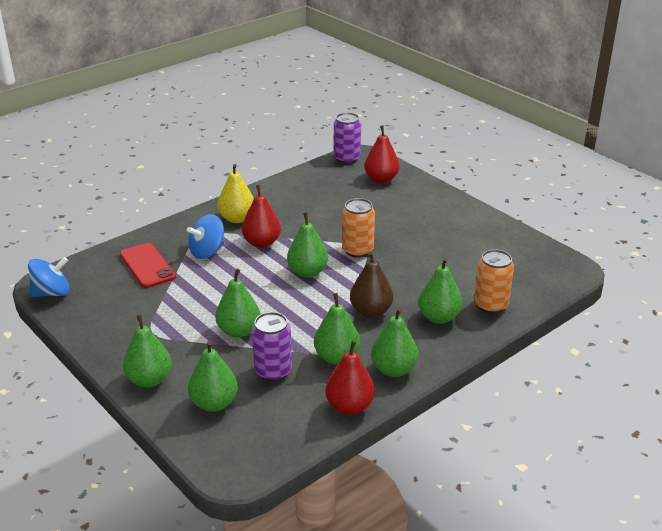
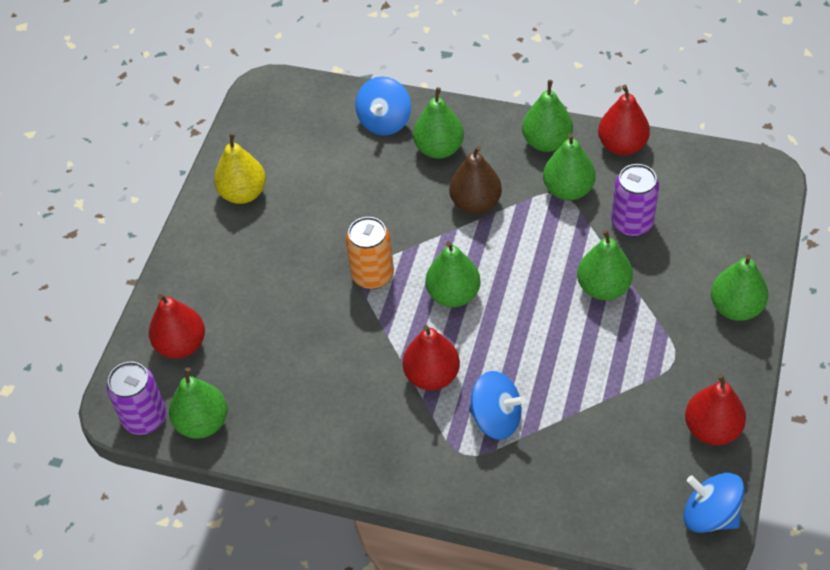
camera: 120 degrees left, 20 degrees up
(92, 321) = (712, 429): none -> red pear
(147, 266) = (576, 459): red phone -> none
(214, 403) = (712, 237): green pear -> green pear (202, 423)
(237, 218) = (400, 440): yellow pear -> yellow pear (243, 193)
(491, 305) = (384, 121): orange can -> blue spinning top

